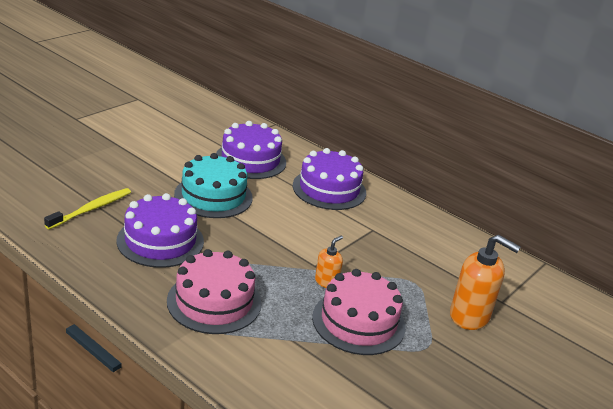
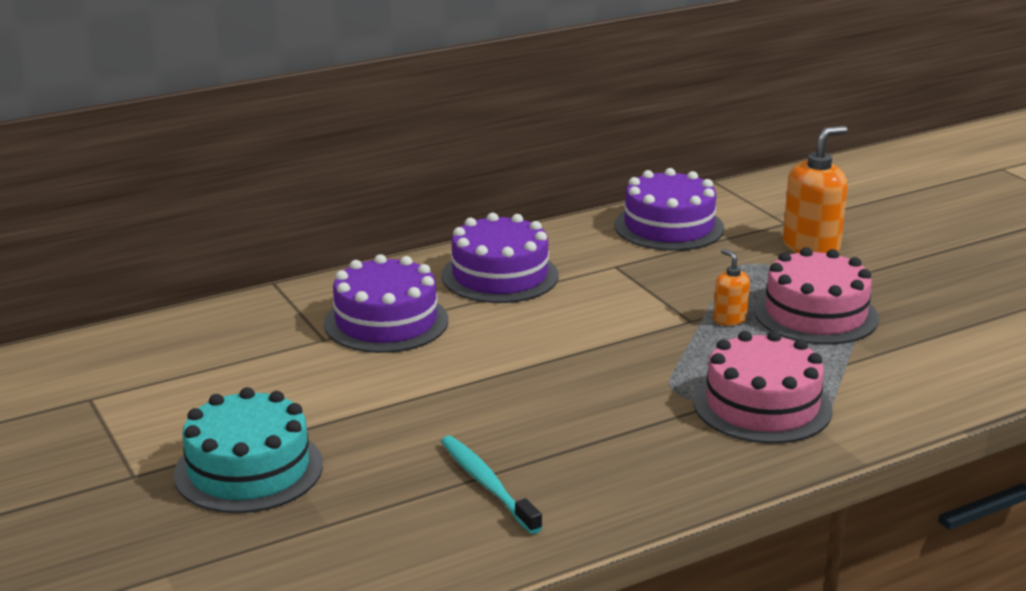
camera: 65 degrees left, 5 degrees down
(91, 209) = (487, 484): yellow toothbrush -> turquoise toothbrush
(160, 241) = (601, 430): purple cake -> purple cake (669, 227)
(213, 196) = (485, 369): turquoise cake -> turquoise cake (248, 469)

